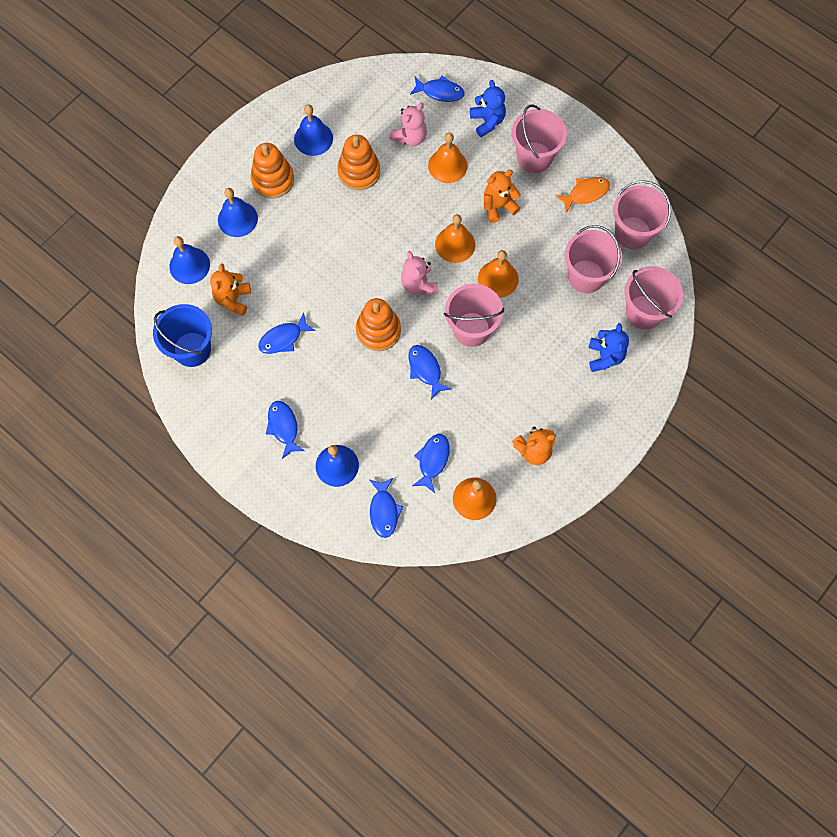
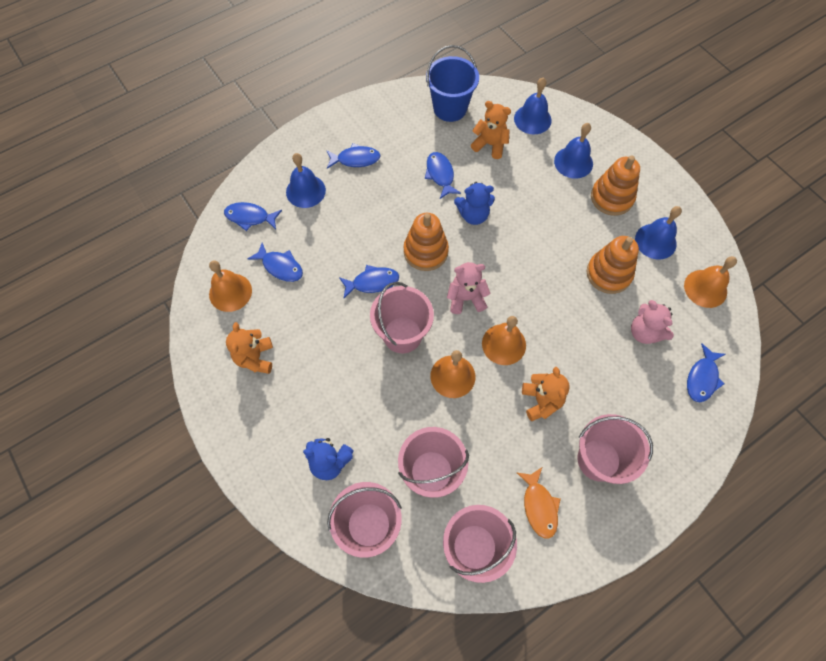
camera: 105 degrees right, 5 degrees down
(447, 165) = (602, 361): orange bell -> orange bell (705, 288)
(487, 121) = (656, 420): blue teddy bear -> blue teddy bear (473, 215)

